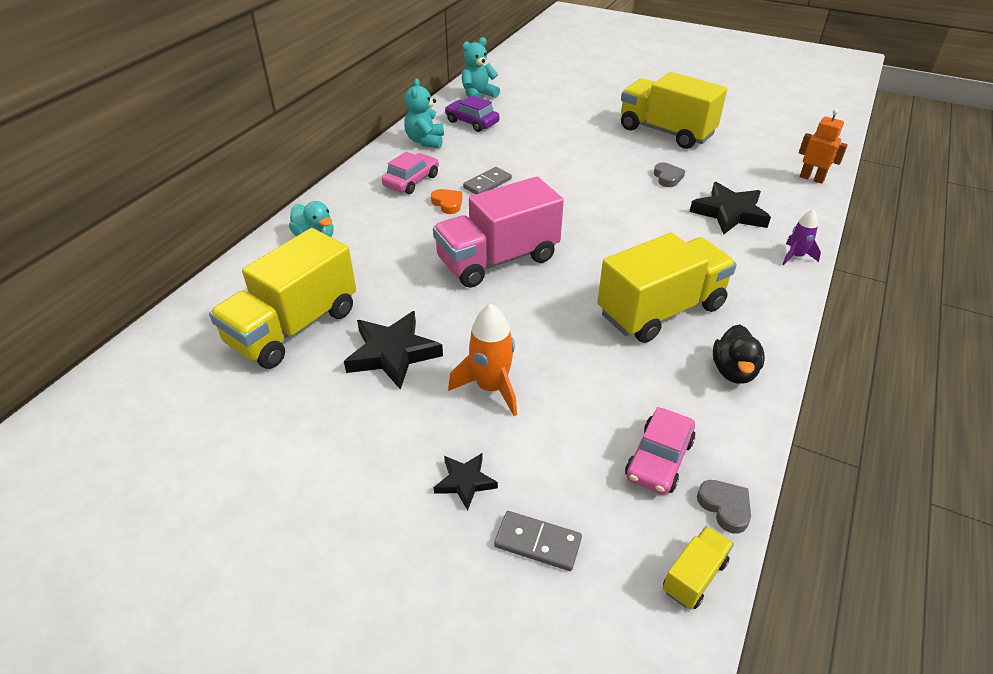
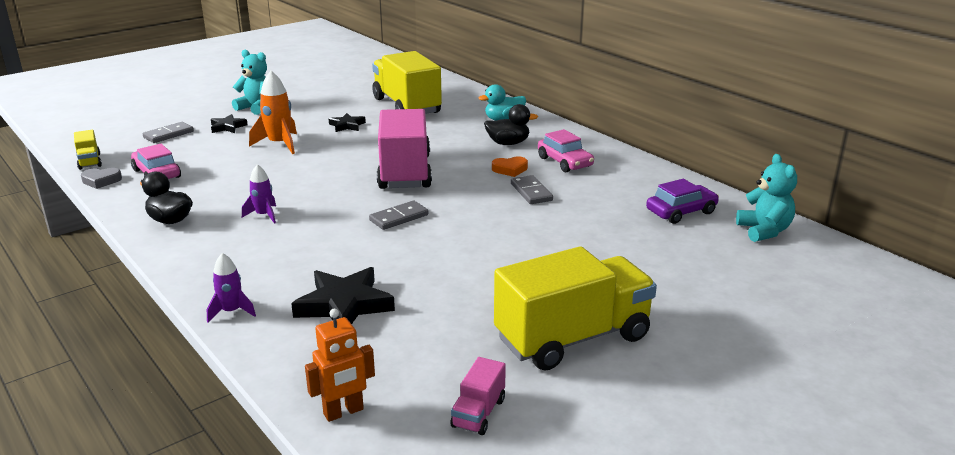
camera: 115 degrees right, 15 degrees down
(383, 220) = (508, 143): none -> black duck
(392, 353) = (347, 125): black star -> black star, size x0.55
(425, 141) = (646, 180): turquoise teddy bear -> turquoise teddy bear (256, 108)
(590, 232) = (399, 217): none -> grey domino
(660, 310) = (264, 215): yellow truck -> purple rocket
(667, 178) = (453, 293): grey heart -> none
(758, 143) = (478, 413): none -> pink truck

